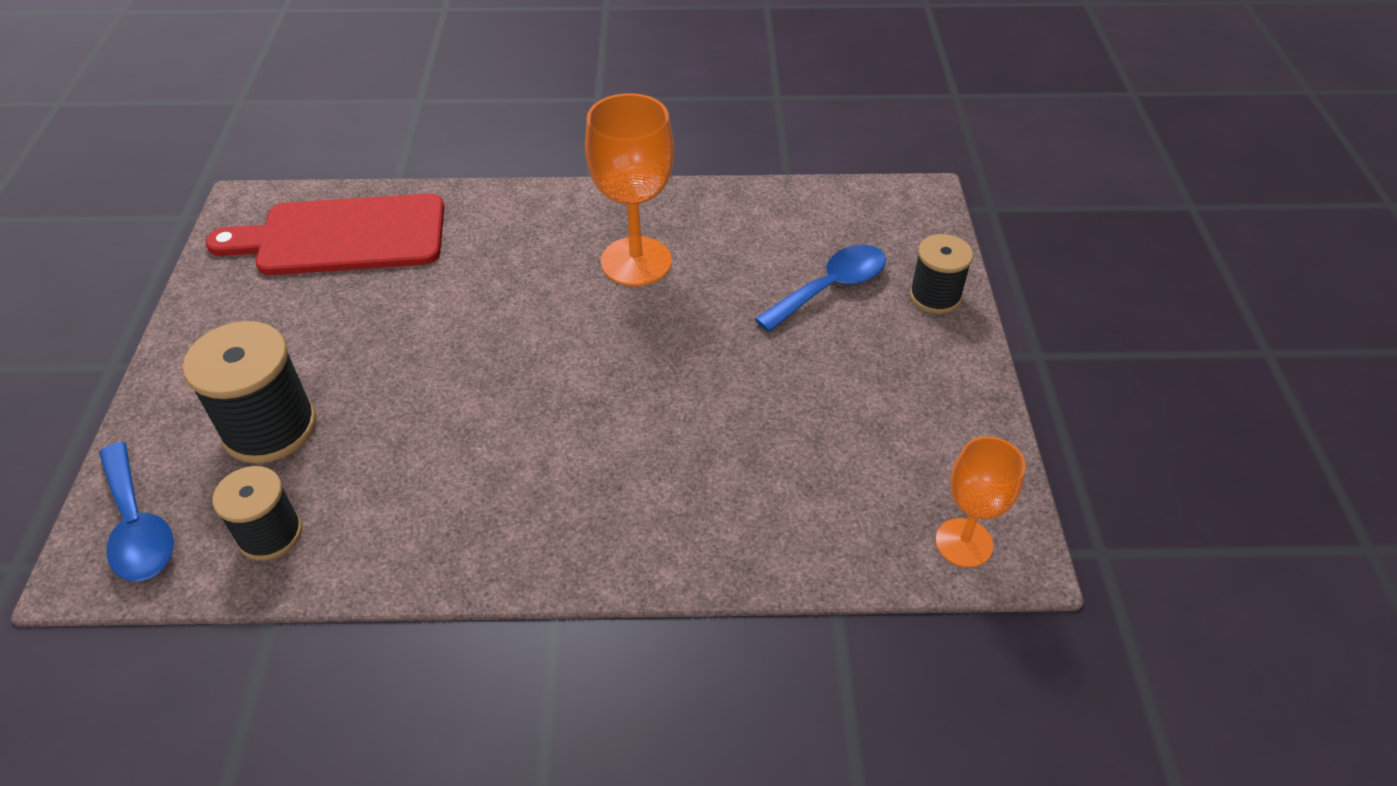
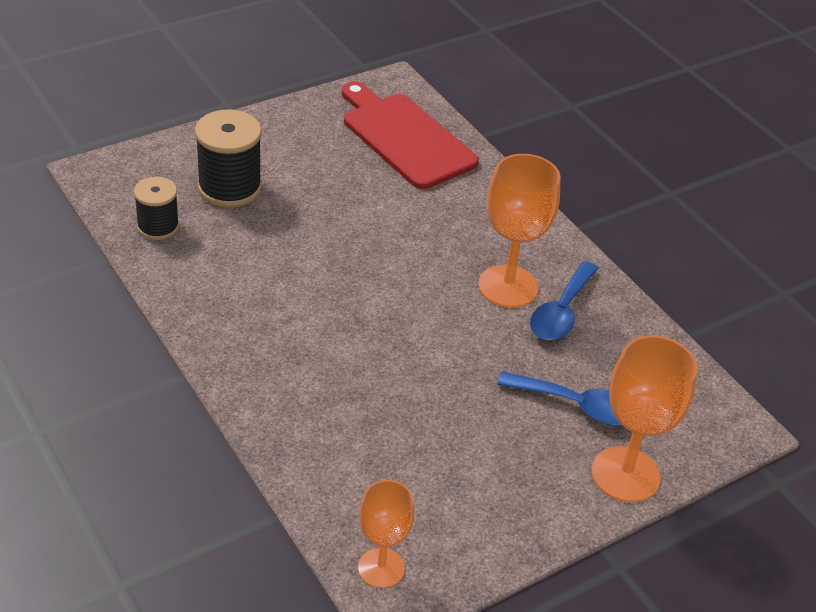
camera: 55 degrees right, 5 degrees down
(138, 526) = (129, 174): blue spoon -> blue spoon (561, 312)
(935, 296) = (625, 474): black spool -> orange goblet

